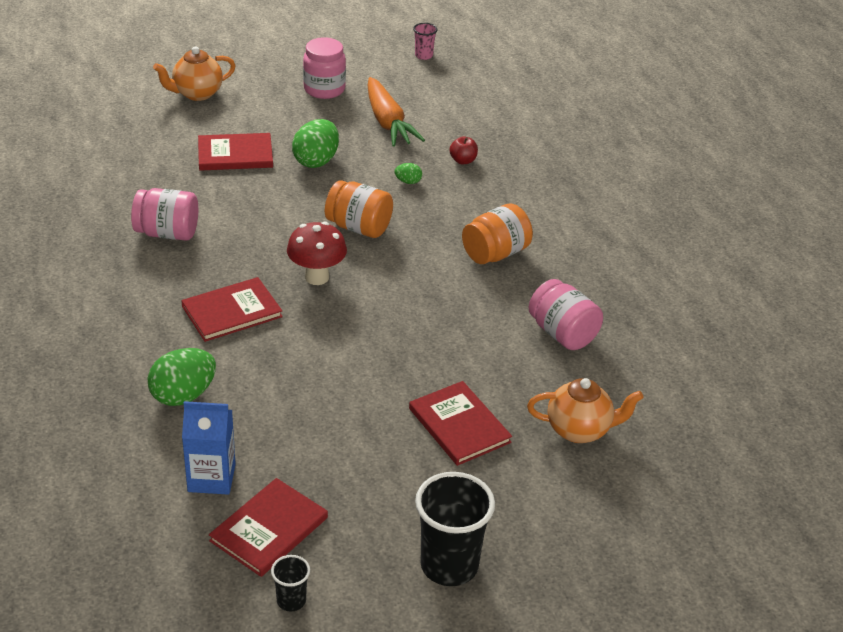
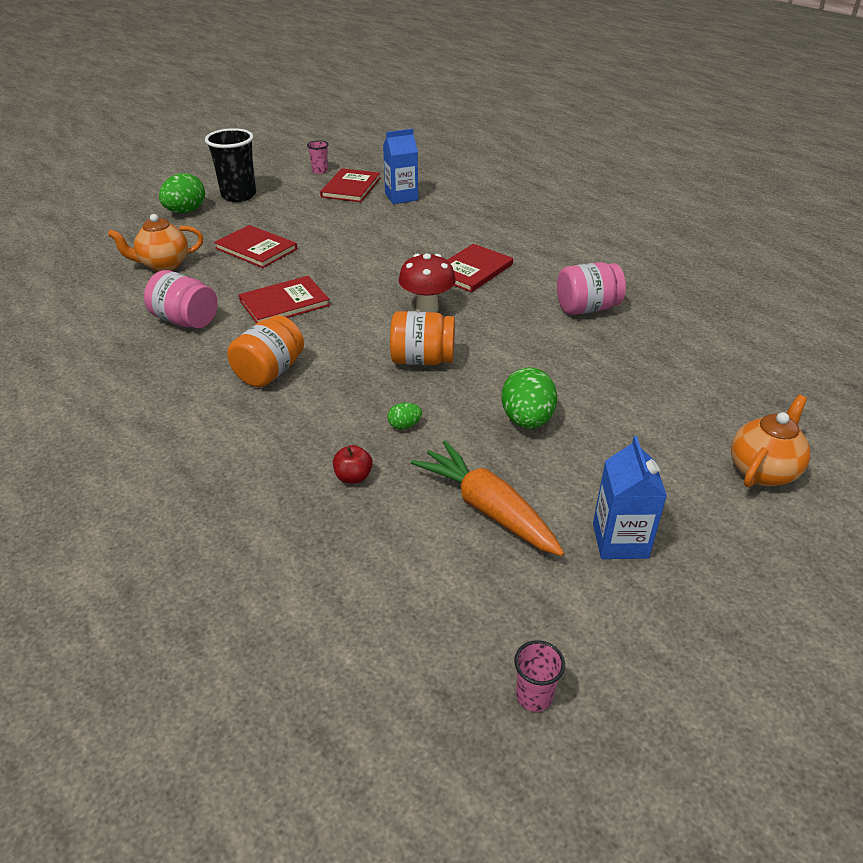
camera: 160 degrees right, 0 degrees up
(183, 395) = (456, 223): green egg -> green egg (185, 211)
(235, 154) = (619, 400): red book -> red book (284, 303)
(291, 601) = (320, 171): black cup -> pink cup
(324, 89) = (620, 541): pink jar -> blue carton

